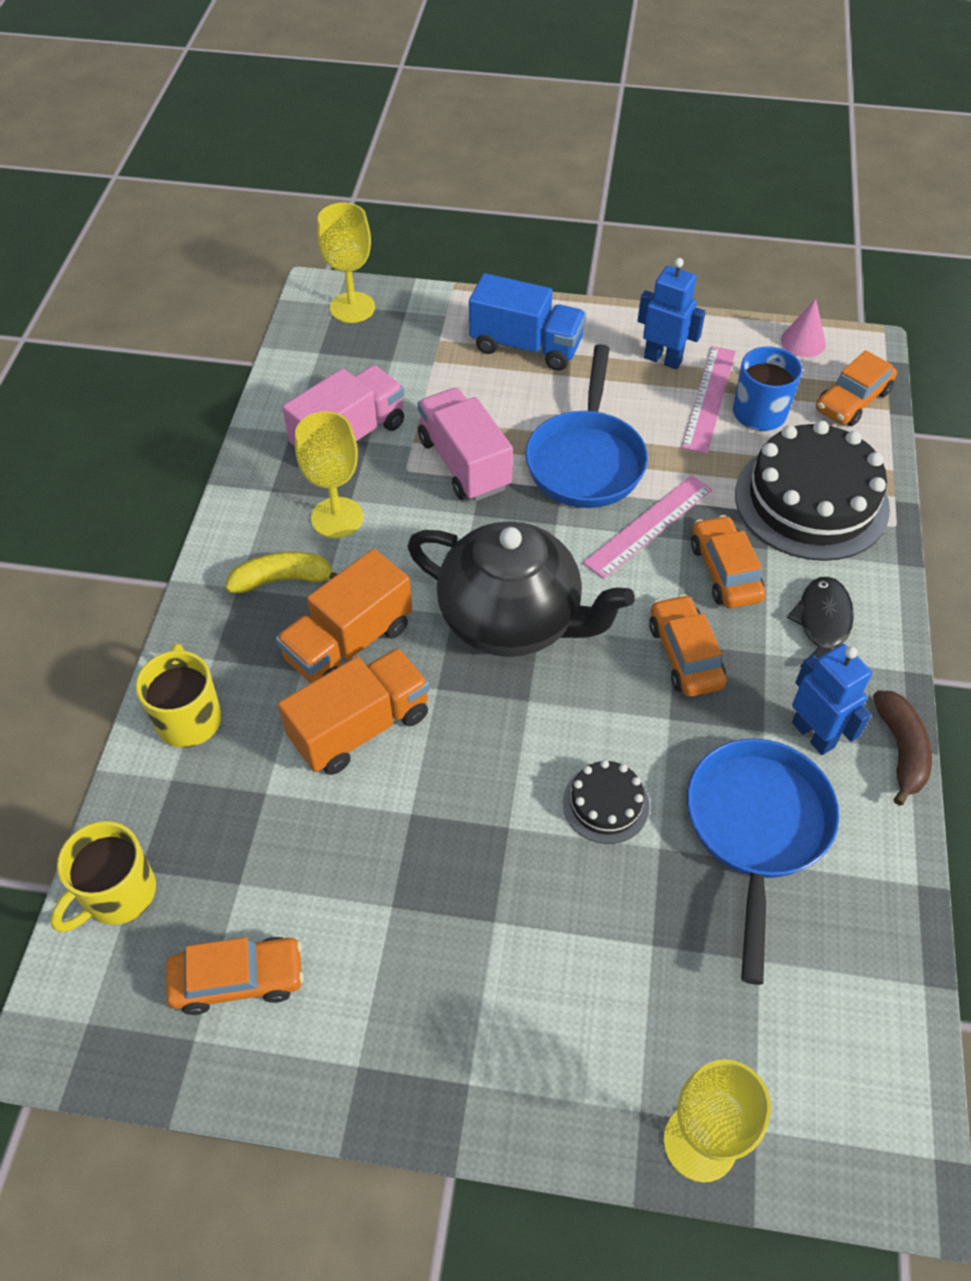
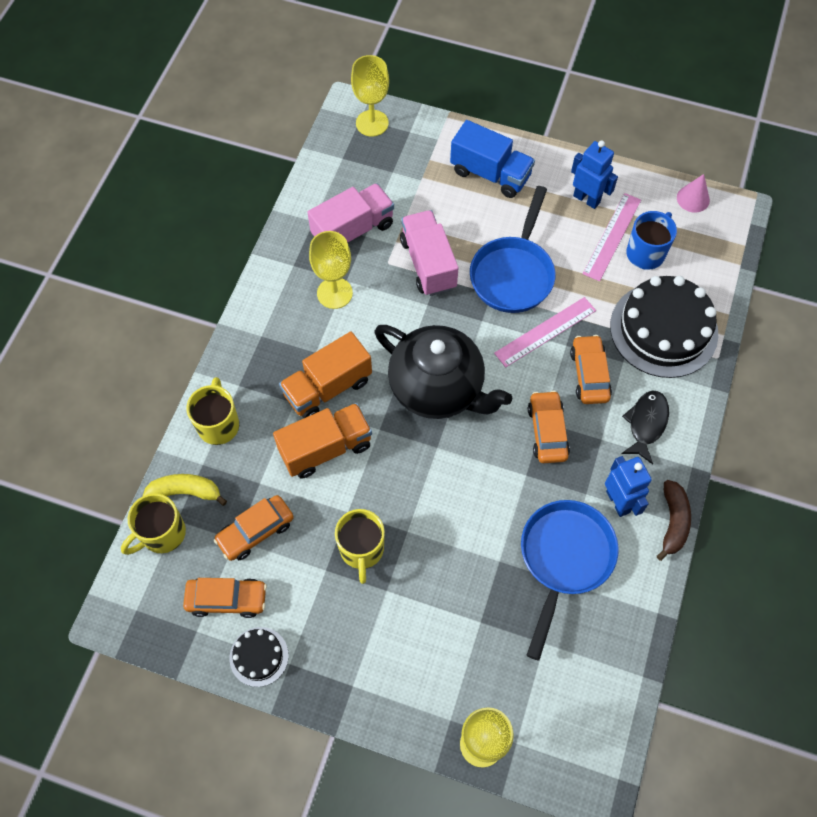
camera: 10 degrees right, 10 degrees up
(283, 579) = (292, 334): yellow banana -> yellow banana (186, 492)
(443, 866) = (361, 550): none -> yellow mug
(605, 804) = (472, 526): black cake -> black cake (259, 656)
(852, 400) = (715, 253): orange car -> orange car (256, 531)

